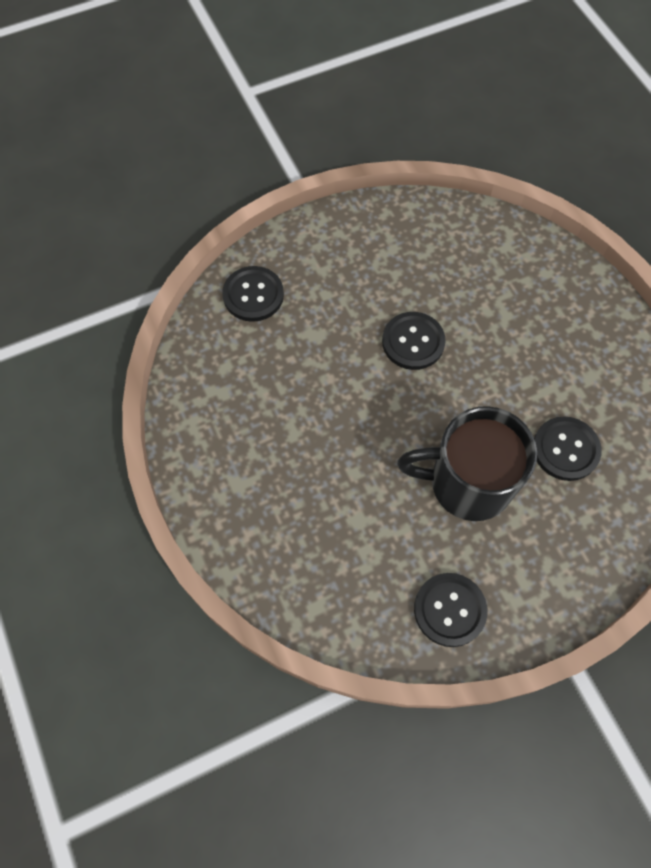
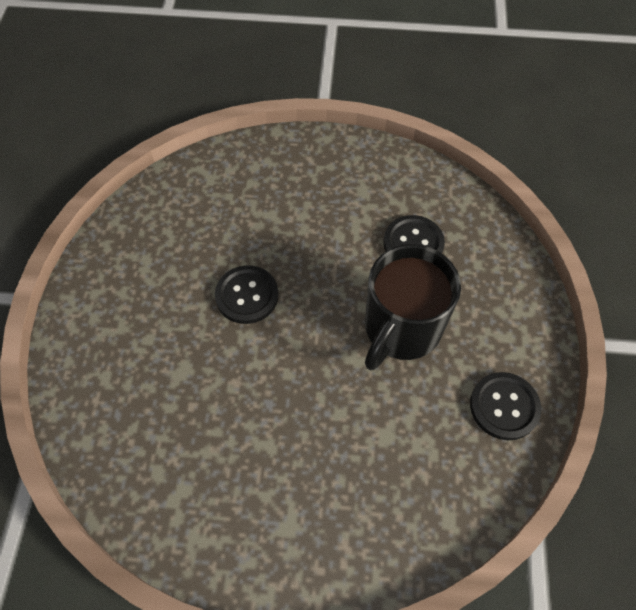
camera: 60 degrees left, 5 degrees down
(253, 295) = (100, 403): black button -> none

